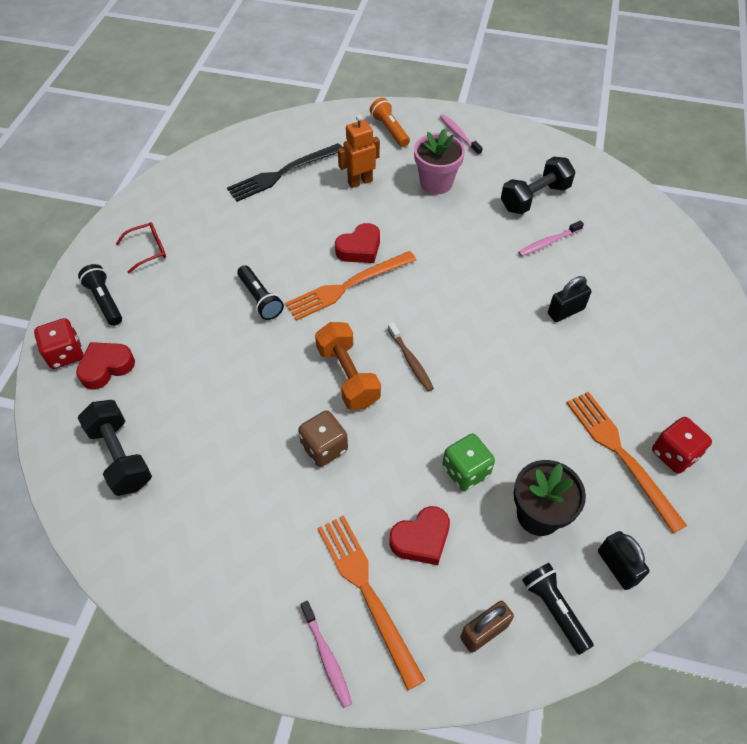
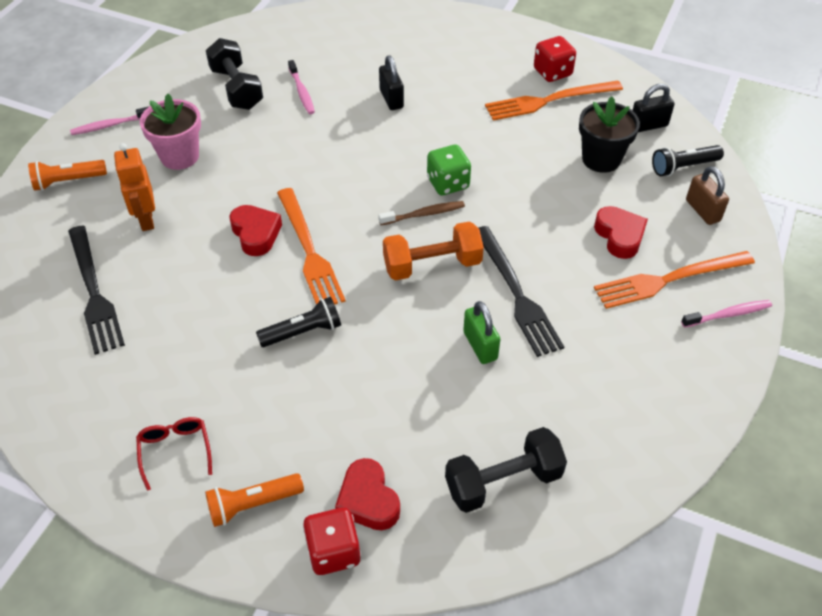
camera: 80 degrees left, 5 degrees down
(105, 301) = (253, 504): black flashlight -> orange flashlight
(259, 424) = (480, 346): none -> green padlock
(324, 448) = (516, 294): brown dice -> black fork
(465, 471) = (554, 196): green dice -> green dice (448, 183)

